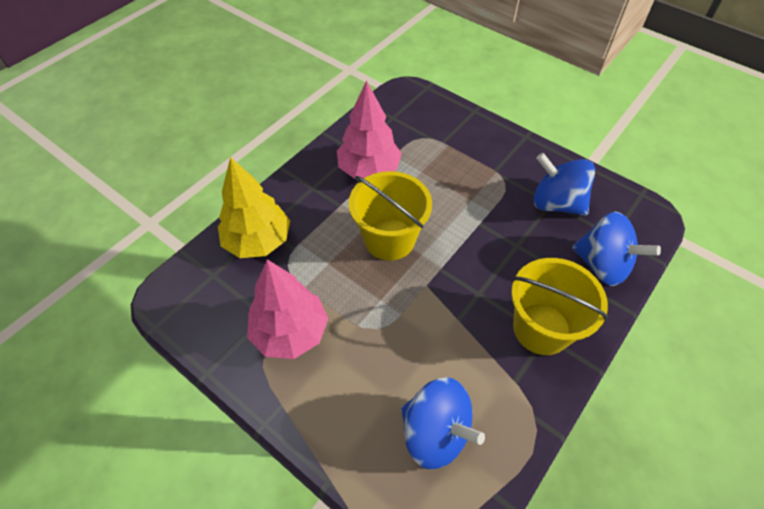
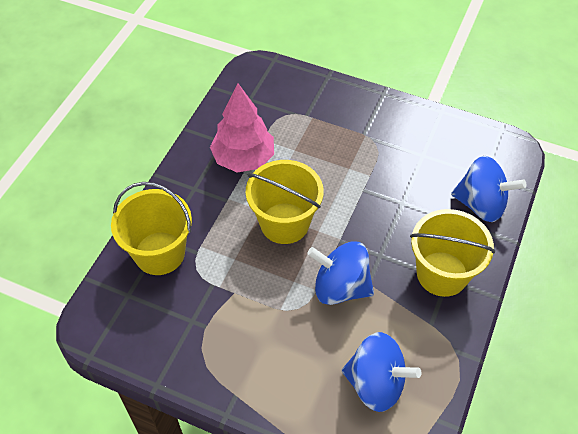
camera: 15 degrees left, 0 degrees up
(258, 241) = (159, 253): yellow tree -> yellow bucket
(290, 332) = (221, 330): pink tree -> none
(556, 203) = (427, 155): blue spinning top -> blue spinning top (340, 287)

